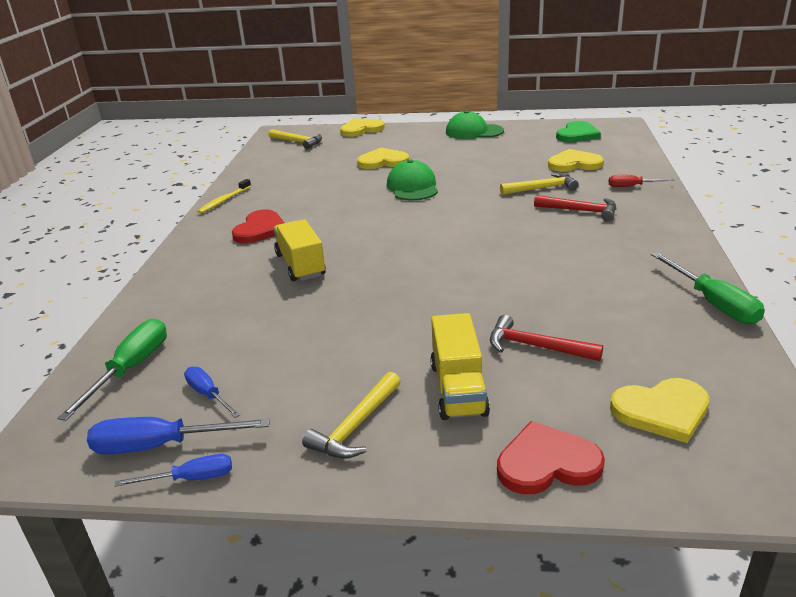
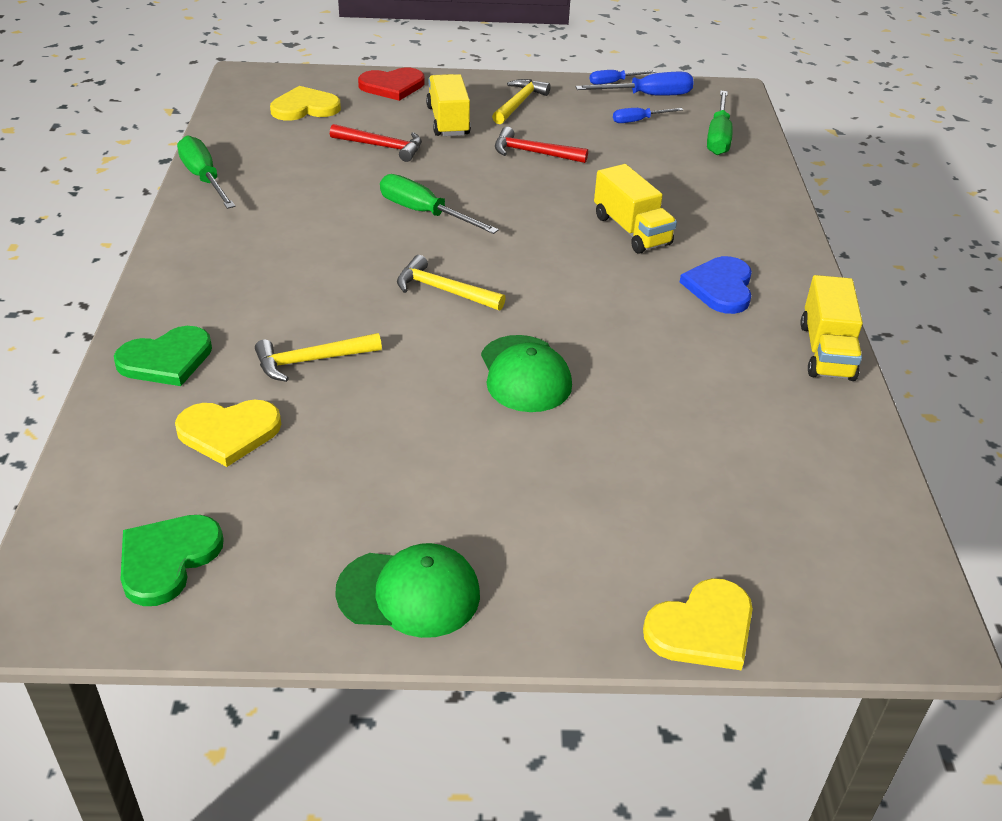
camera: 170 degrees right, 10 degrees up
(208, 394) = (638, 121): blue screwdriver -> blue screwdriver turned 120 degrees clockwise
(224, 200) = (826, 351): yellow toothbrush -> yellow truck
(260, 229) = (720, 287): red heart -> blue heart
(298, 142) = (830, 562): yellow hammer -> yellow hammer (443, 290)
(383, 161) = (599, 461): yellow heart -> none
(480, 275) = (424, 213): none -> green screwdriver
(580, 211) = (273, 307): red hammer -> red hammer (533, 153)
(632, 186) = (166, 359): red screwdriver -> green heart

